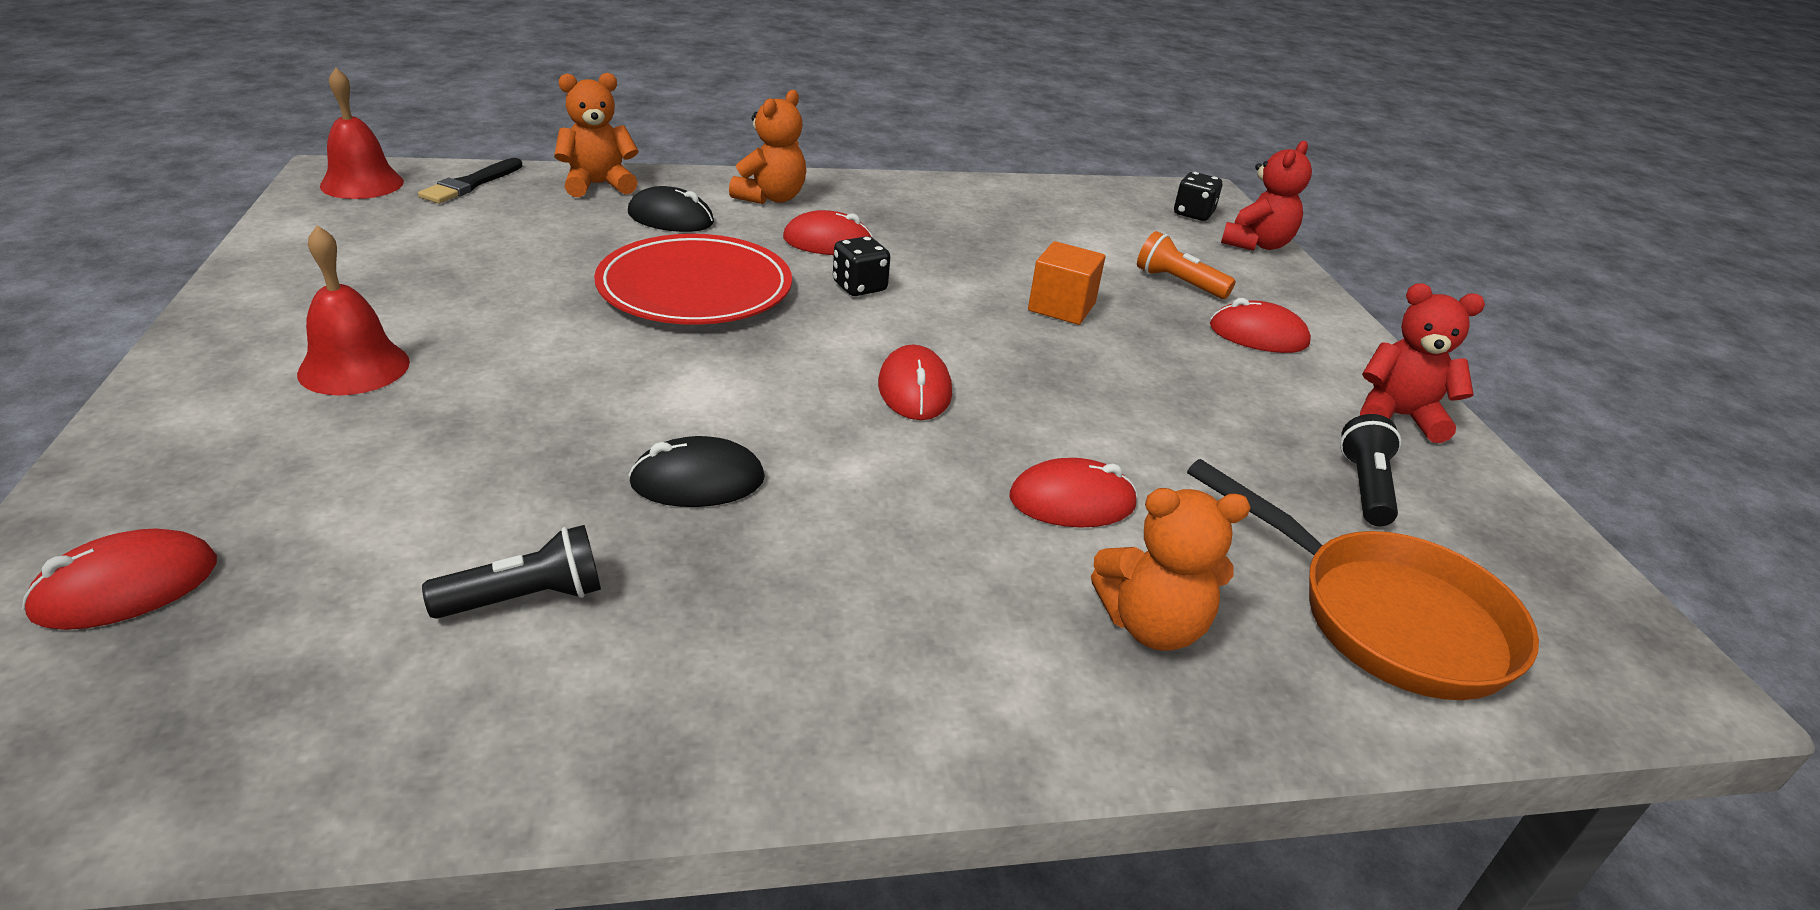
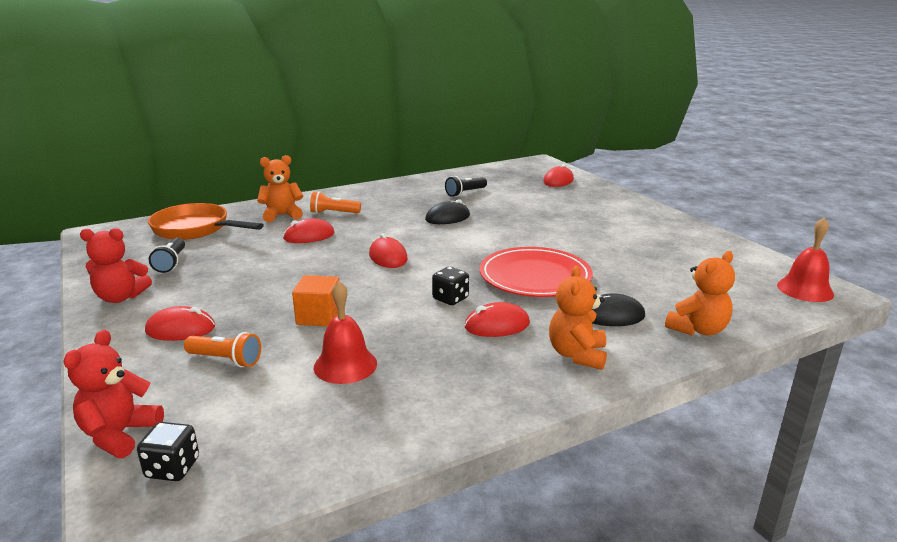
camera: 165 degrees right, 10 degrees down
(354, 367) = (607, 221): red bell -> red bell (345, 365)
(471, 184) = (760, 306): black brush -> none
(995, 594) = (334, 213): none -> orange flashlight

